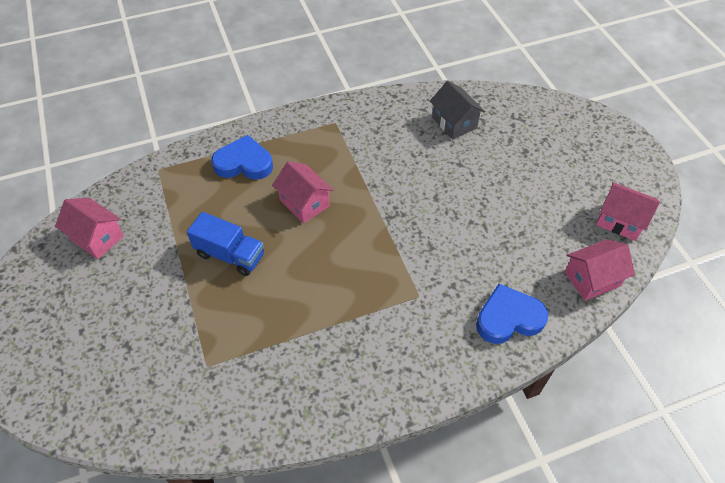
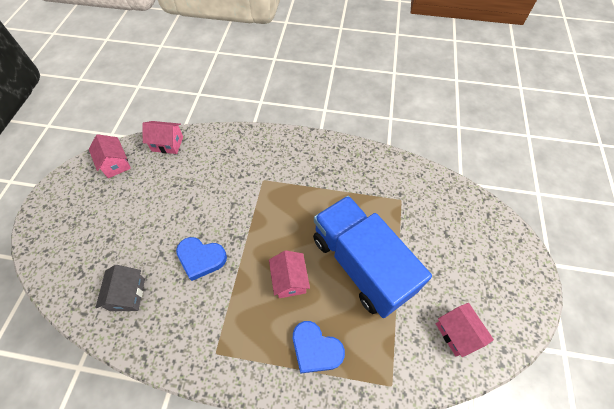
camera: 150 degrees left, 5 degrees up
(230, 255) = (361, 264): blue truck -> blue truck, size x2.11
(508, 318) = (227, 147): blue heart -> blue heart (201, 258)

